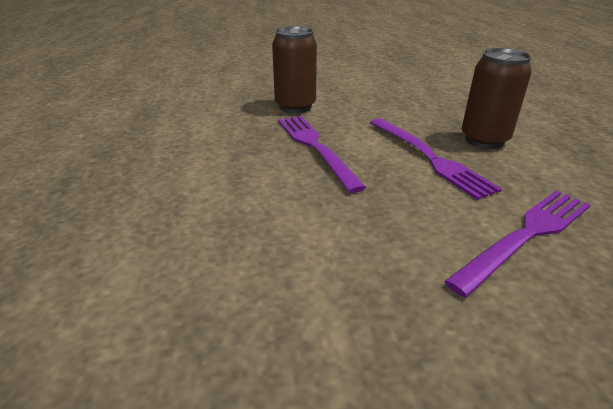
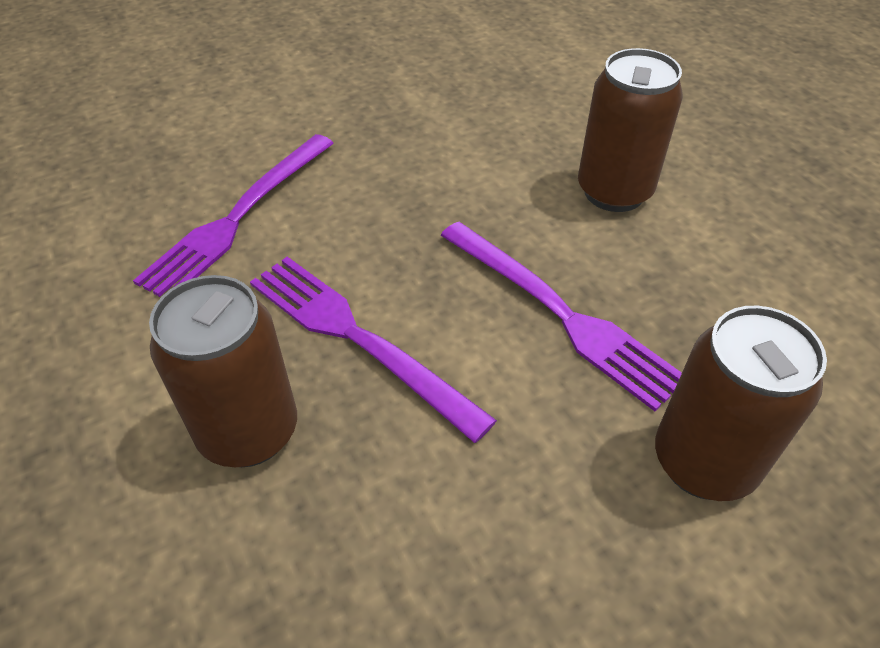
camera: 160 degrees right, 15 degrees up
(224, 192) = (614, 192): none -> brown can

